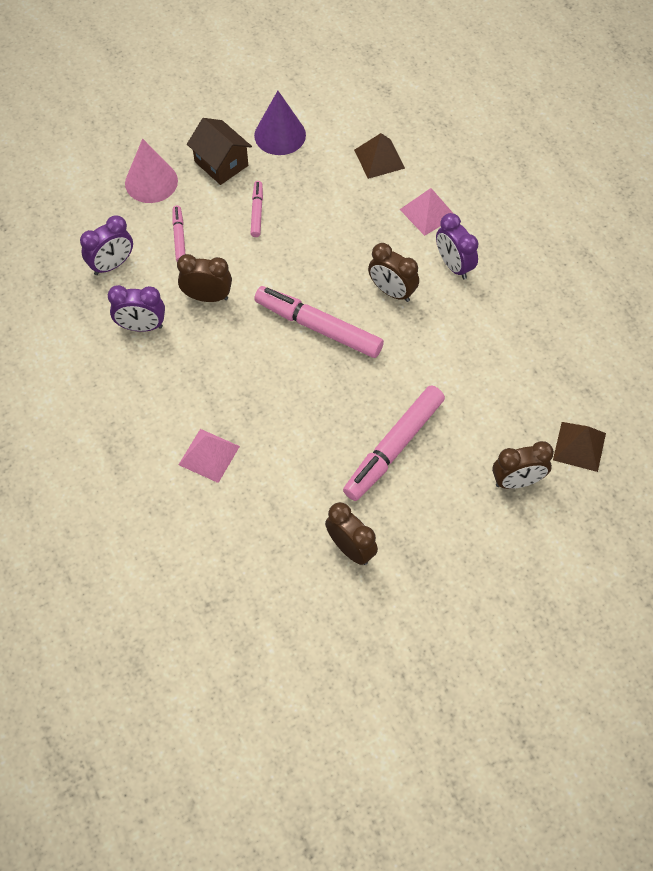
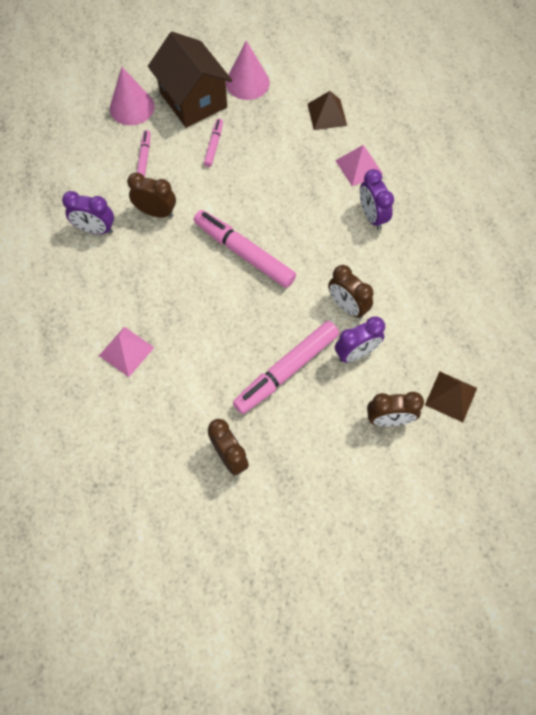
camera: 10 degrees right, 5 degrees up
(112, 265) = (83, 173): purple clock -> purple clock (356, 353)
(221, 163) = (193, 100): brown house -> brown house, size x1.53
(280, 135) = (247, 82): purple cone -> pink cone
(392, 291) = (314, 231): brown clock -> brown clock (347, 306)

